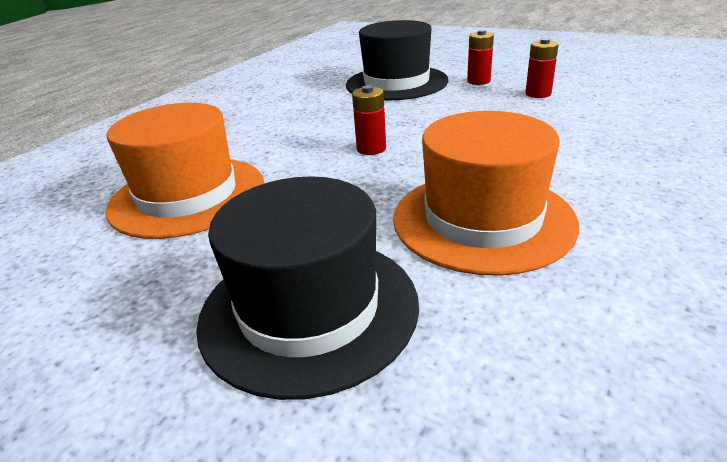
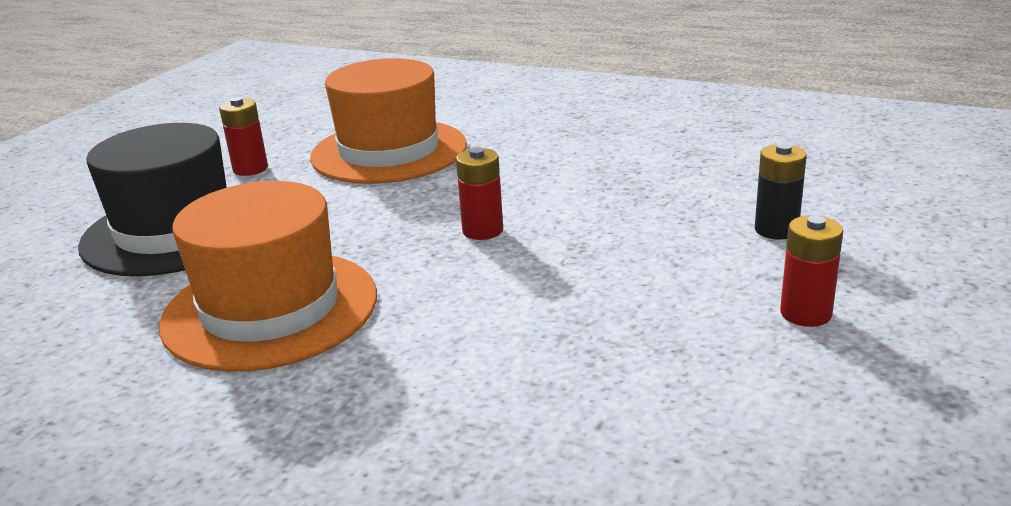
camera: 85 degrees right, 5 degrees down
(396, 83) = (776, 230): black hat -> black battery
(538, 94) = (731, 382): red battery -> red battery (250, 169)

